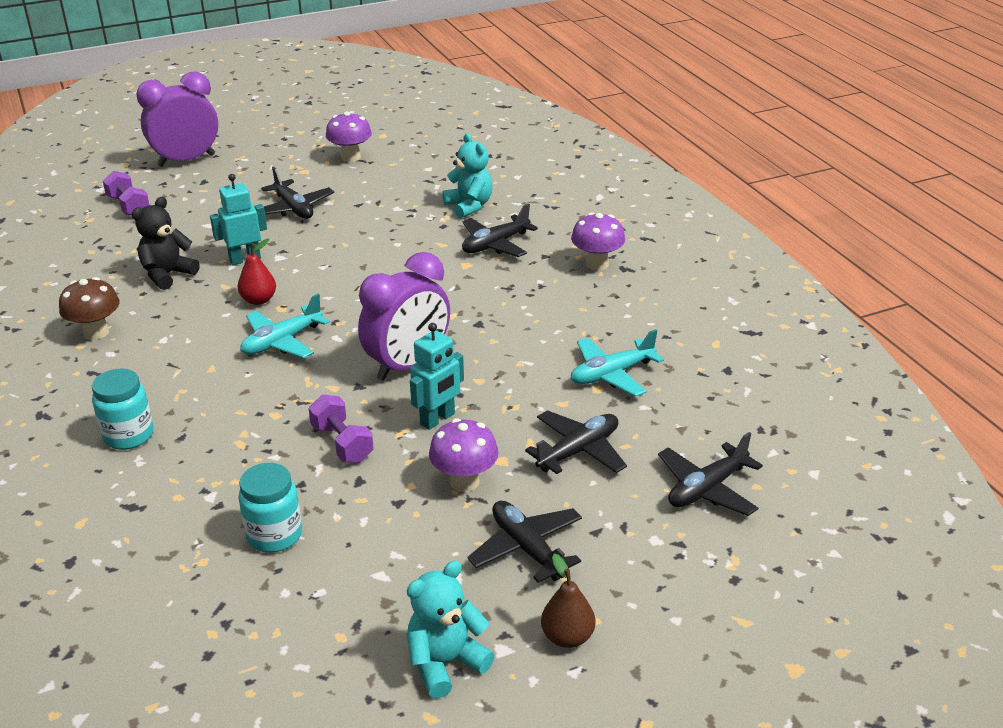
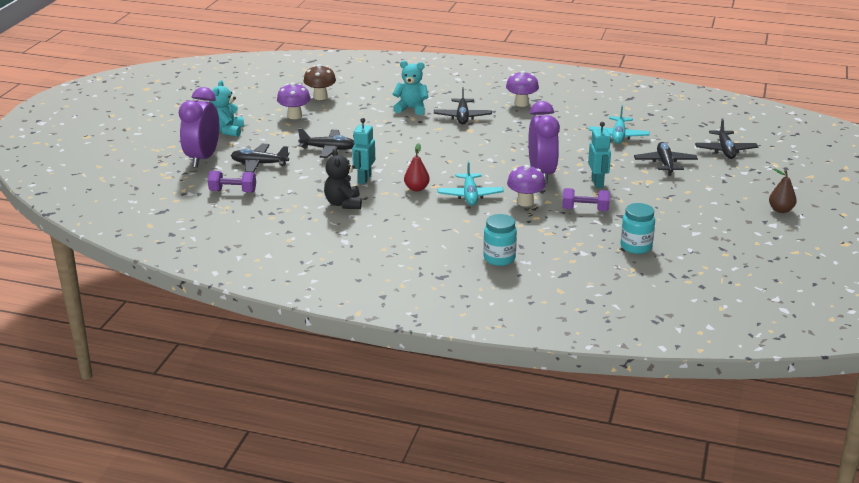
camera: 50 degrees left, 5 degrees down
(96, 332) = (375, 240): brown mushroom -> brown mushroom (320, 97)
(445, 663) = (767, 238): turquoise teddy bear -> turquoise teddy bear (227, 131)
(464, 481) = (653, 194): purple mushroom -> purple mushroom (525, 202)
(527, 548) = (717, 198): black plane -> black plane (259, 164)

